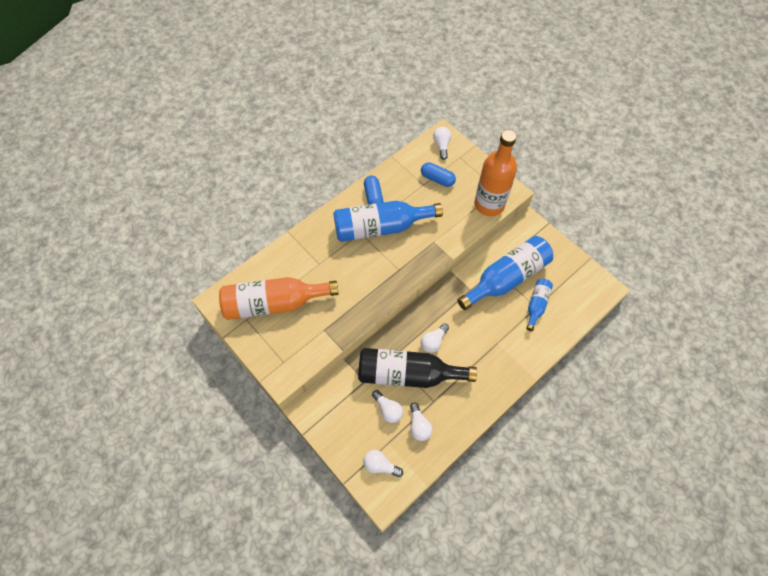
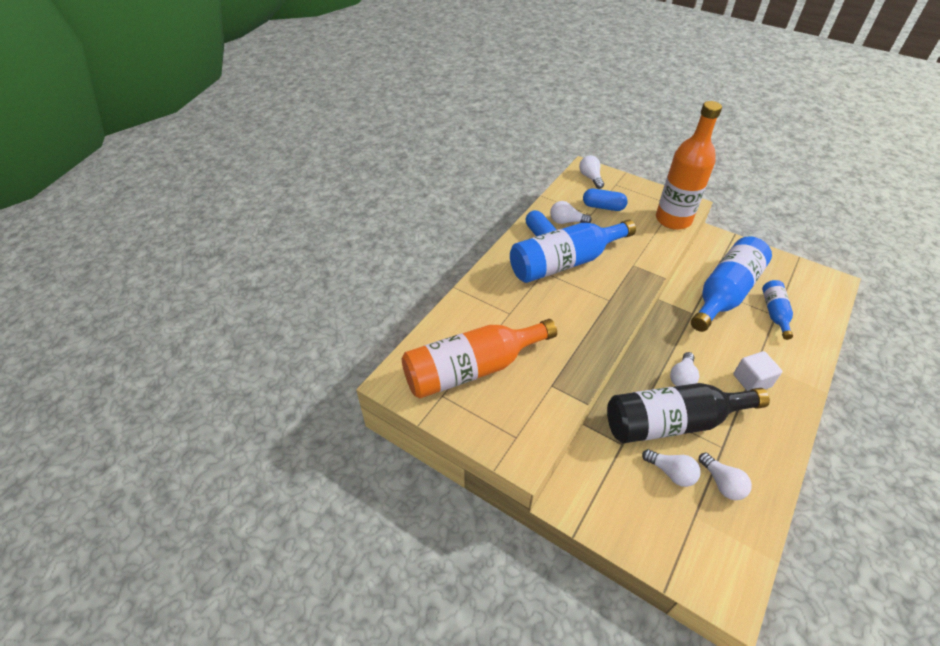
camera: 15 degrees left, 15 degrees down
(380, 465) = (701, 551): white light bulb -> white light bulb (566, 221)
(484, 357) = (751, 381): none -> white cube

